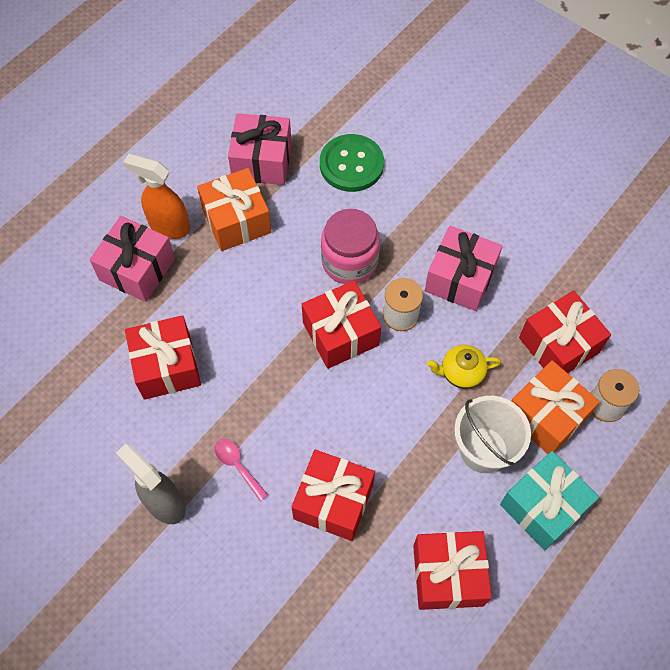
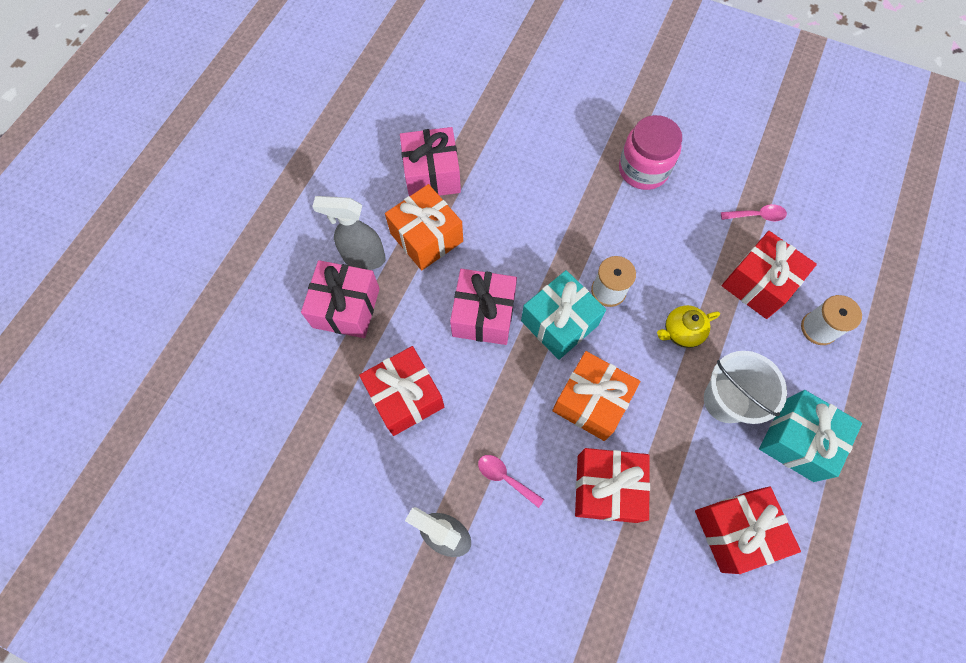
camera: 15 degrees left, 5 degrees up
(169, 226) = (363, 258): orange spray bottle -> grey spray bottle
(340, 334) = (559, 323): red gift -> turquoise gift
(349, 261) = (545, 251): pink jar -> pink jar (643, 169)
(351, 164) = (516, 159): green button -> none
(460, 278) = (650, 243): pink gift -> pink gift (483, 315)
(546, 416) = (770, 353): orange gift -> orange gift (591, 401)
(582, 277) = (757, 216): none -> pink spoon

